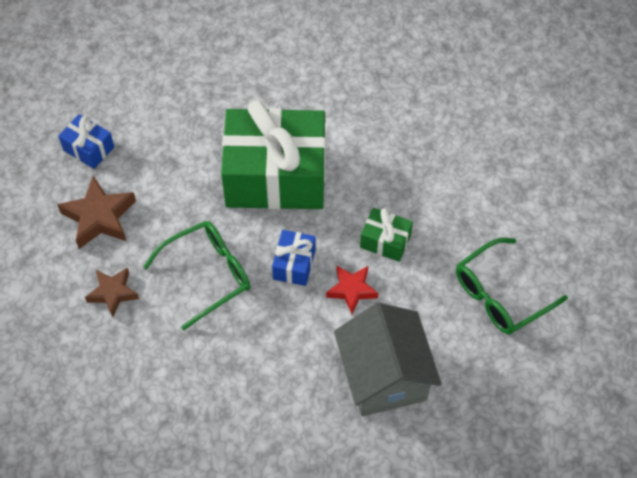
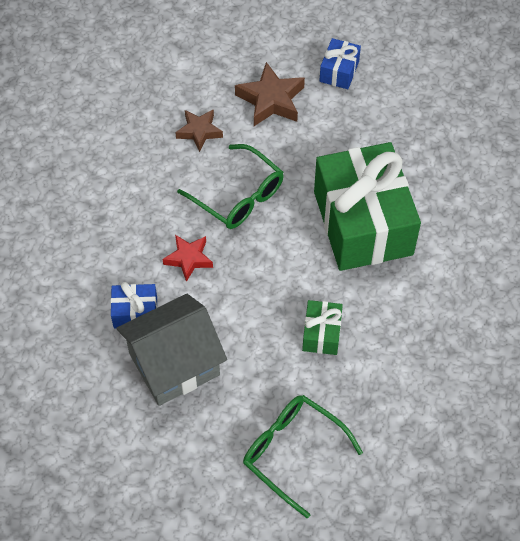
camera: 75 degrees right, 0 degrees up
(294, 264) = (271, 262): blue gift -> blue gift (135, 312)
(352, 290) = (258, 316): red star -> red star (189, 259)

